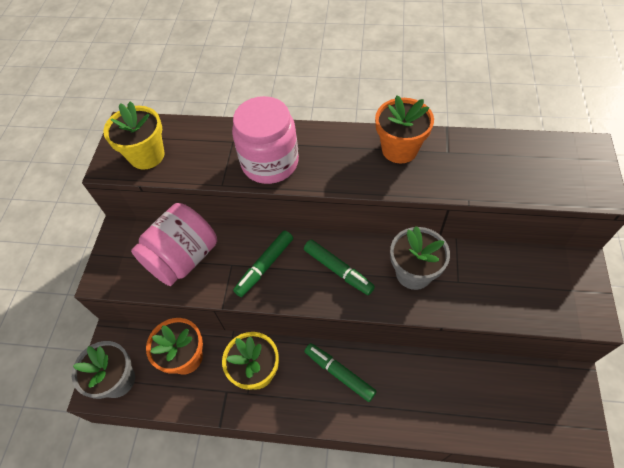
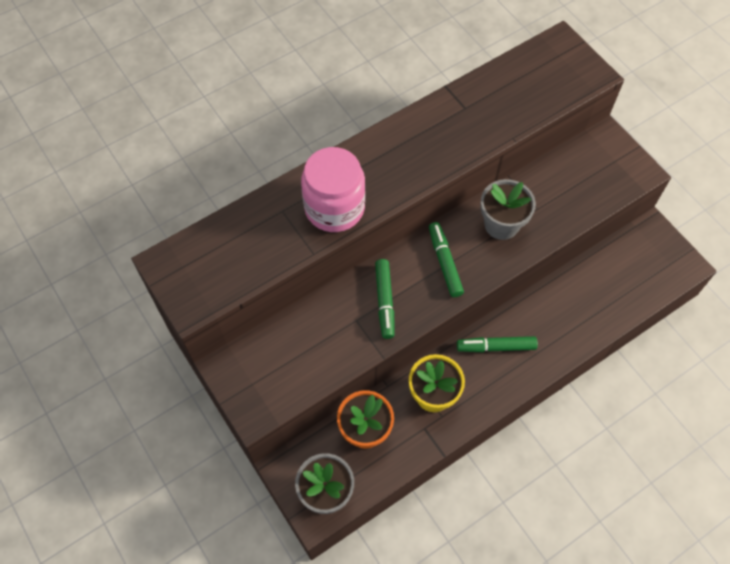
camera: 45 degrees left, 5 degrees up
(147, 155) = (217, 274): yellow flower pot -> none
(183, 258) = (309, 345): pink jar -> none
(338, 270) = (444, 262): green marker -> green marker turned 105 degrees counterclockwise
(399, 149) = (427, 128): orange flower pot -> none

